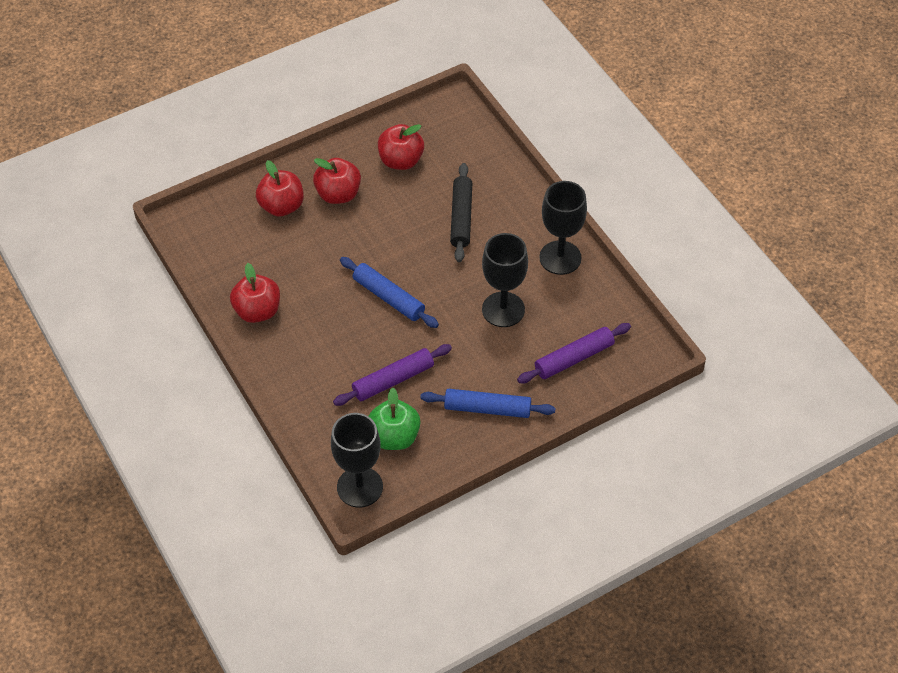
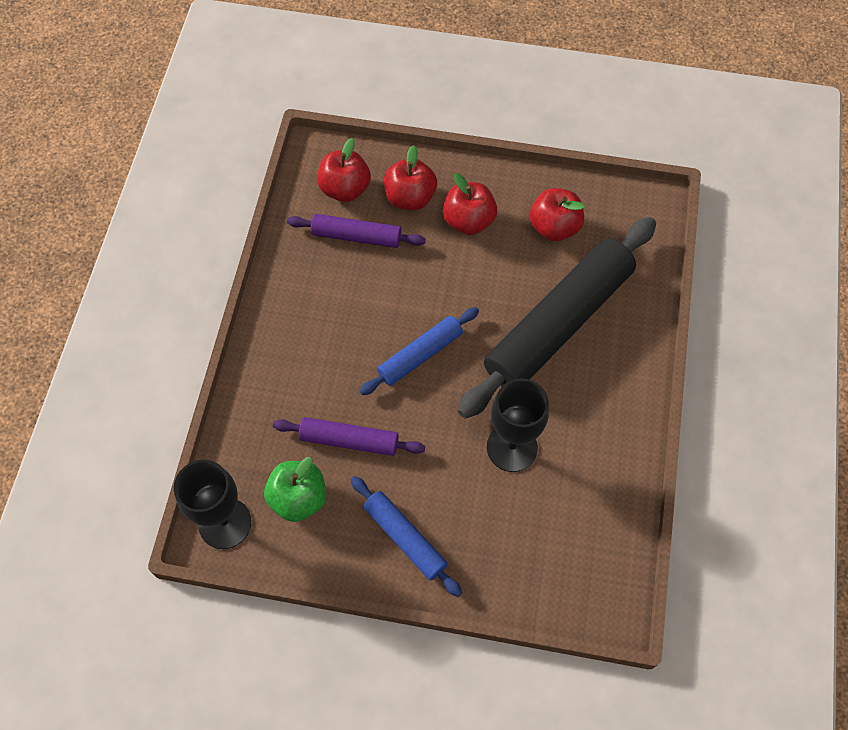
camera: 40 degrees right, 10 degrees up
(257, 311) = (299, 283): red apple -> red apple (345, 189)
(388, 297) = (420, 355): blue rolling pin -> blue rolling pin turned 60 degrees clockwise
(461, 217) = (558, 324): black rolling pin -> black rolling pin, size x2.01
(560, 258) = (615, 435): black goblet -> none
(574, 358) = (532, 552): purple rolling pin -> purple rolling pin (356, 236)

